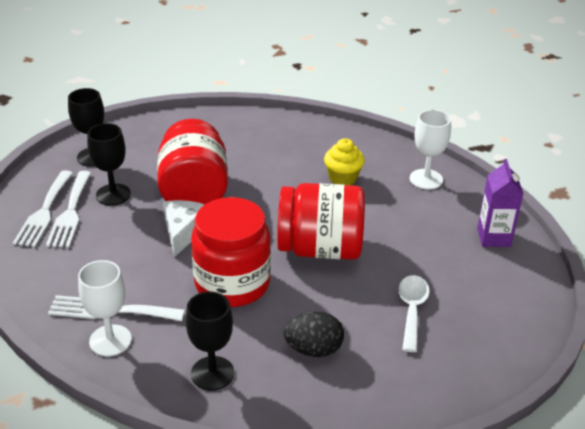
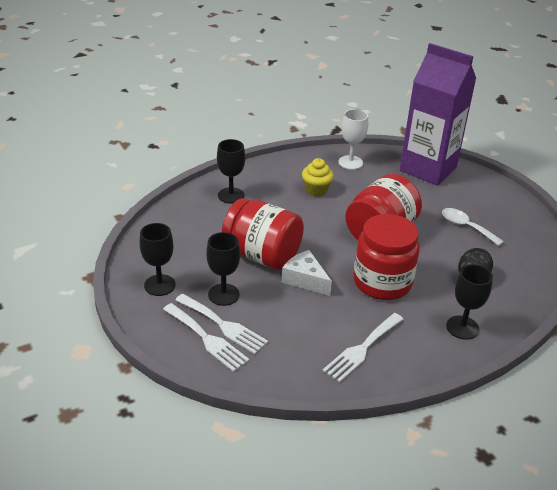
camera: 55 degrees left, 0 degrees up
(110, 340) = (394, 361): white goblet -> none
(267, 135) = (231, 195): none -> black goblet
(493, 237) = (428, 169): purple carton -> purple carton, size x2.13

